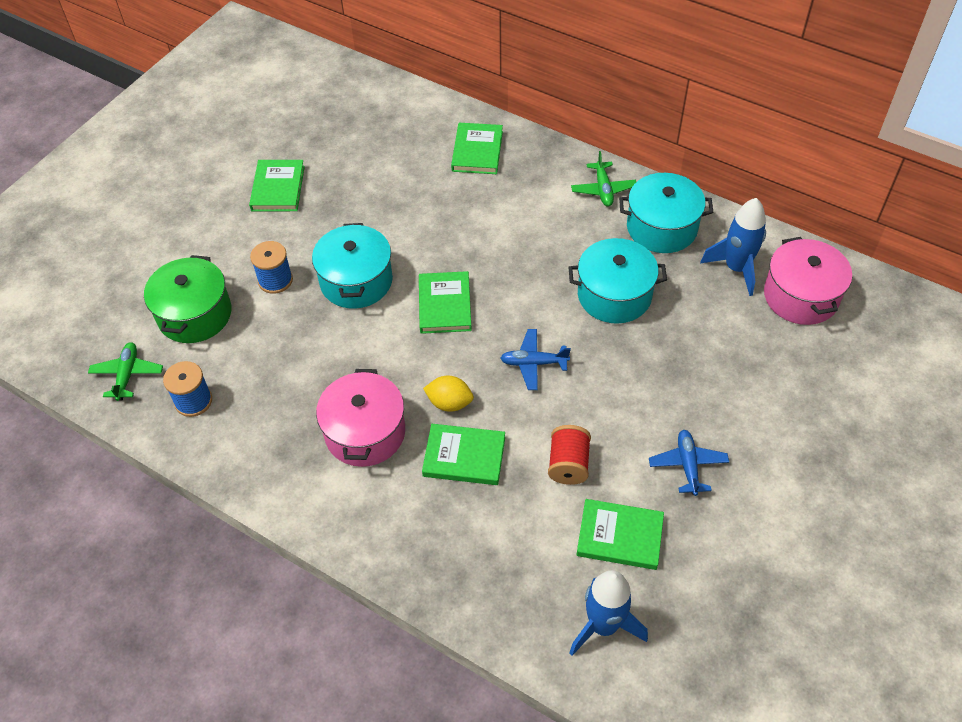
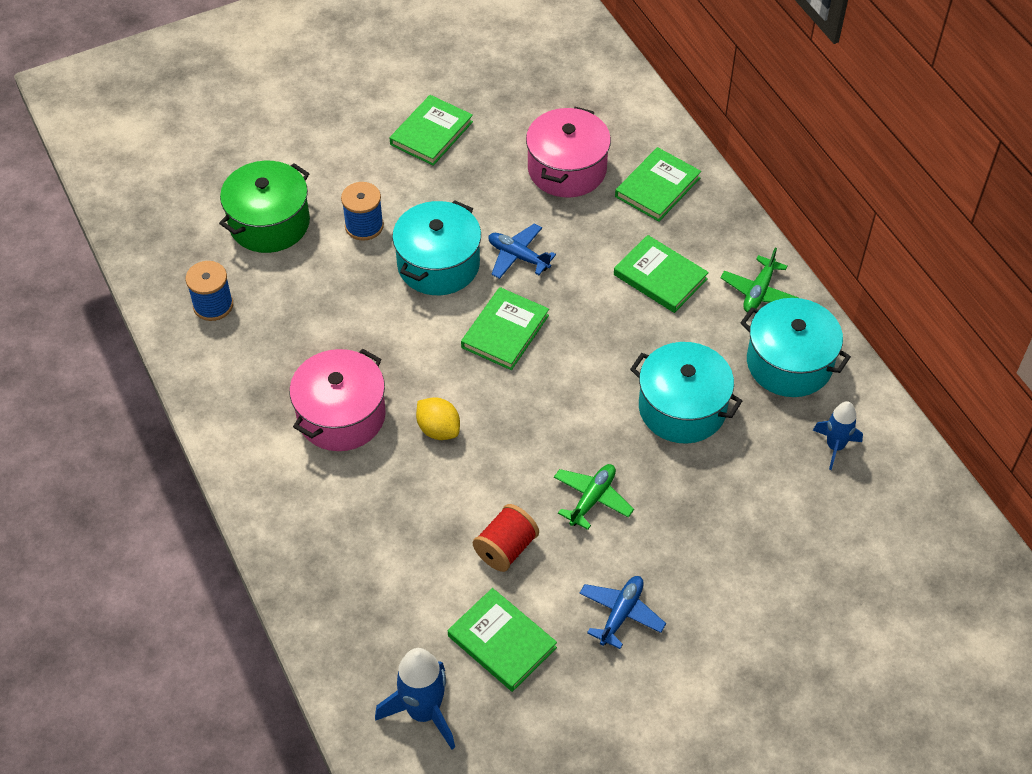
camera: 30 degrees right, 0 degrees up
(127, 375) = (174, 251): green plane -> green plane (592, 499)
(464, 457) = (414, 487): green book -> green book (660, 277)
(533, 363) = (547, 434): blue plane -> blue plane (518, 256)
(736, 268) = (835, 446): blue rocket -> blue rocket, size x0.64
(800, 296) = (881, 511): pink pot -> pink pot (567, 169)

